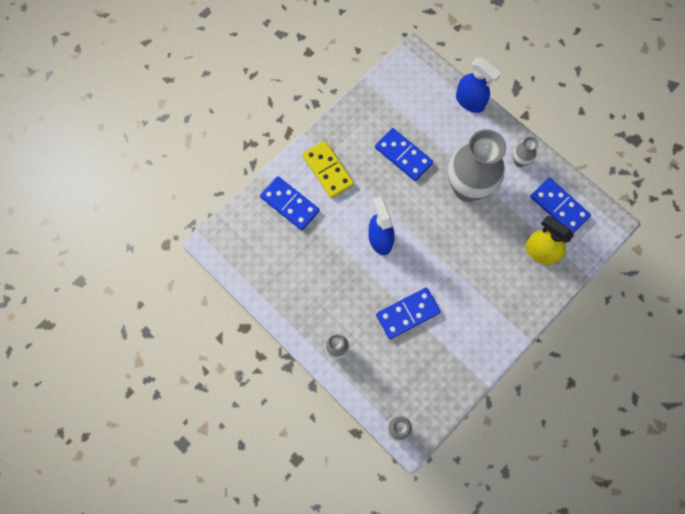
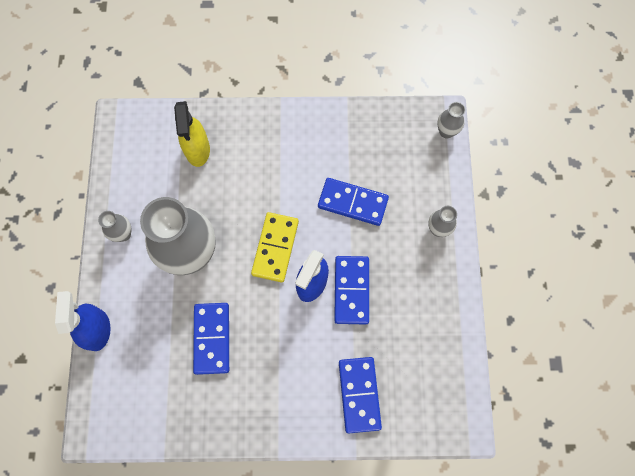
camera: 135 degrees left, 0 degrees up
(328, 170) = (293, 393): yellow domino -> yellow domino (275, 248)
(559, 206) = (140, 168): blue domino -> blue domino (351, 290)

